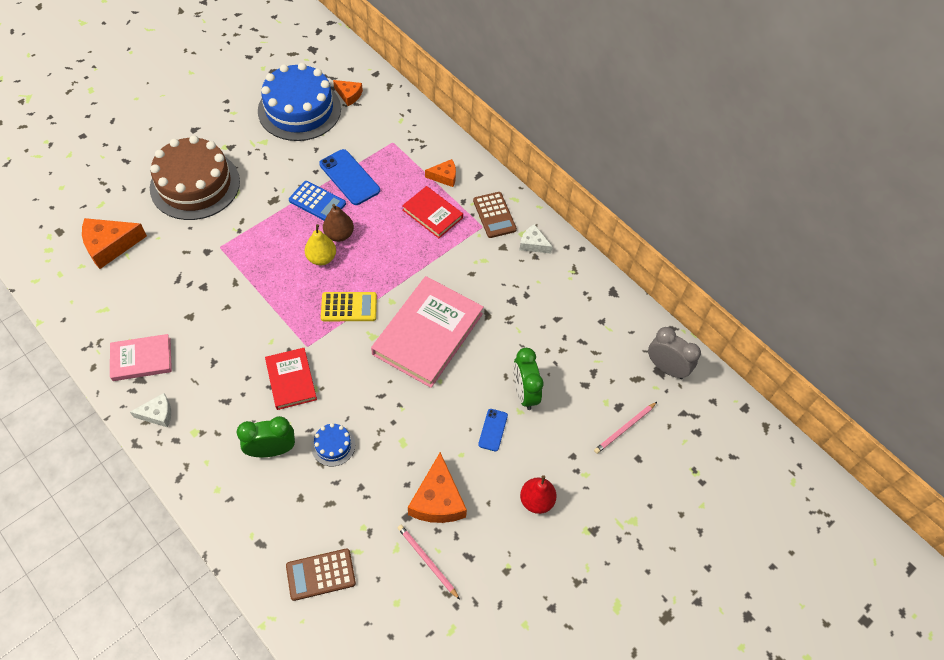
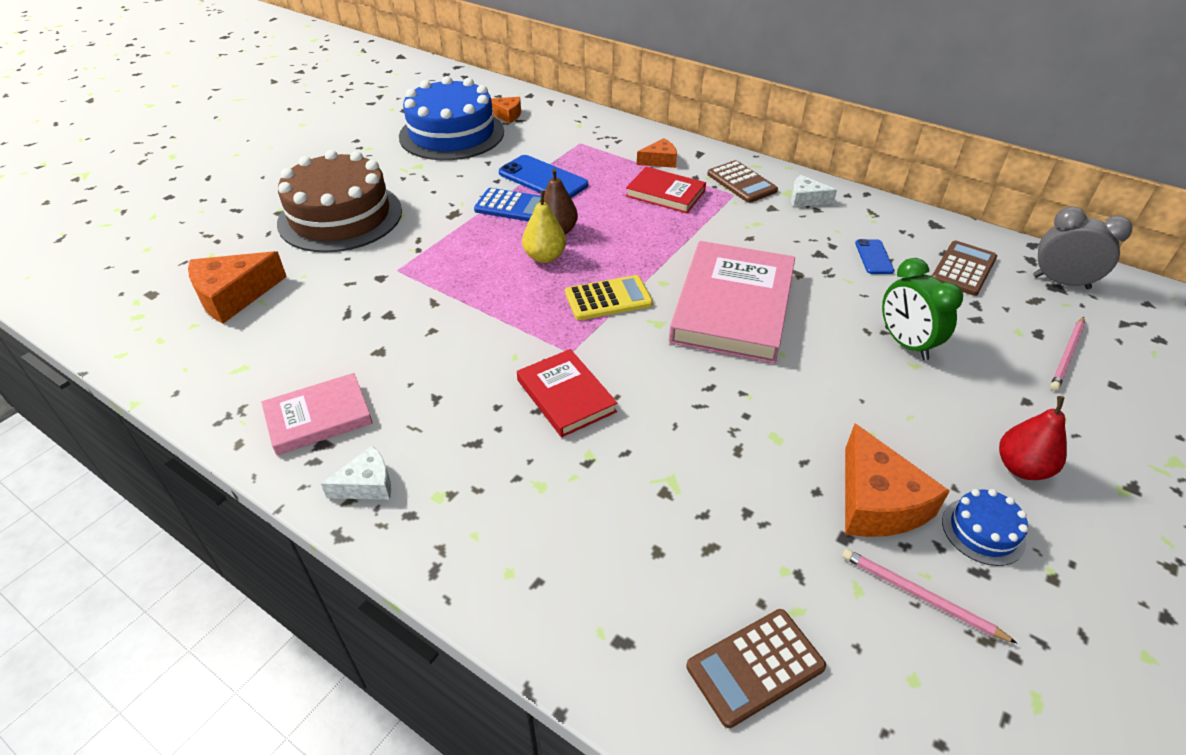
camera: 10 degrees left, 15 degrees down
(272, 450) = (578, 493): green clock -> none
(333, 445) = (672, 465): blue cake -> blue cake (983, 531)
(493, 430) = (894, 394): blue phone -> blue phone (874, 257)
(605, 339) = (963, 269): none -> brown calculator

